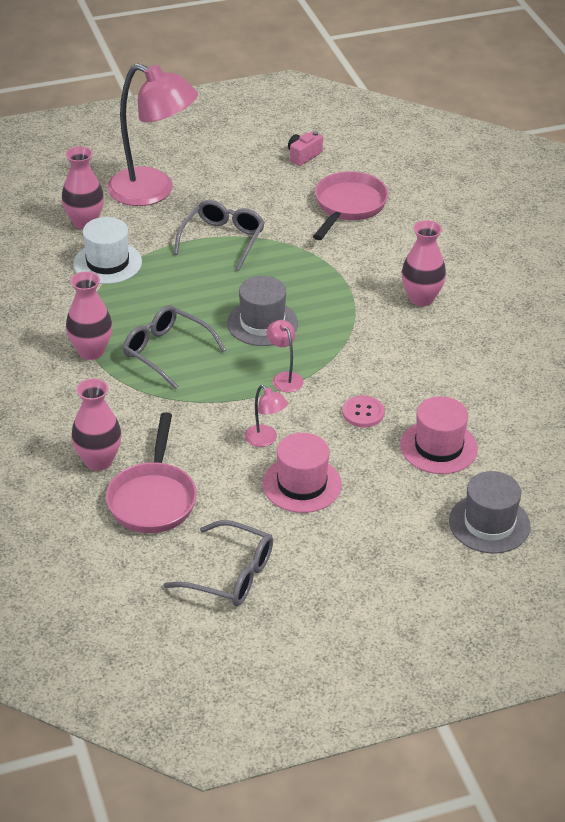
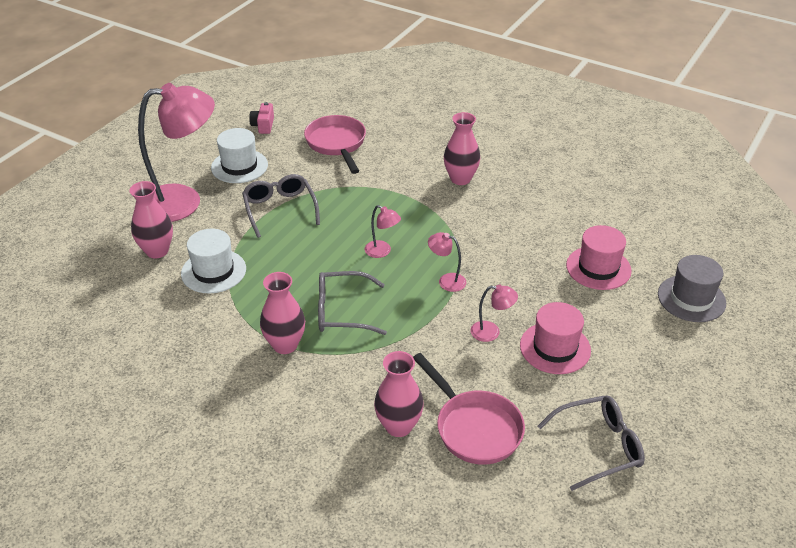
camera: 40 degrees left, 0 degrees up
(236, 183) = (239, 166): none -> white hat
(262, 323) = (382, 252): grey hat -> pink lamp
(363, 413) = (526, 274): pink button -> none

